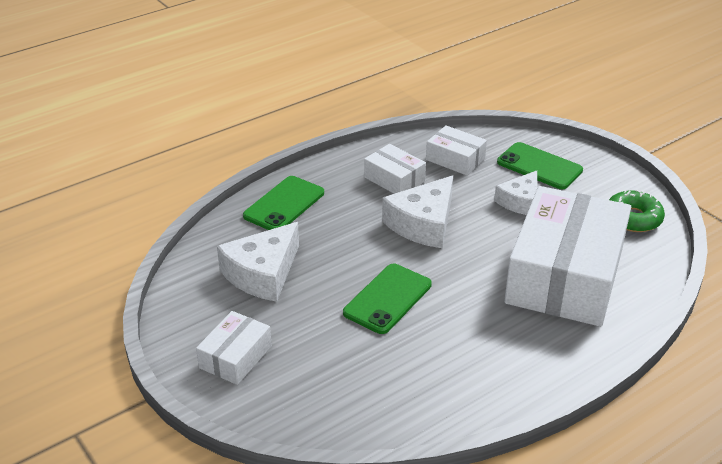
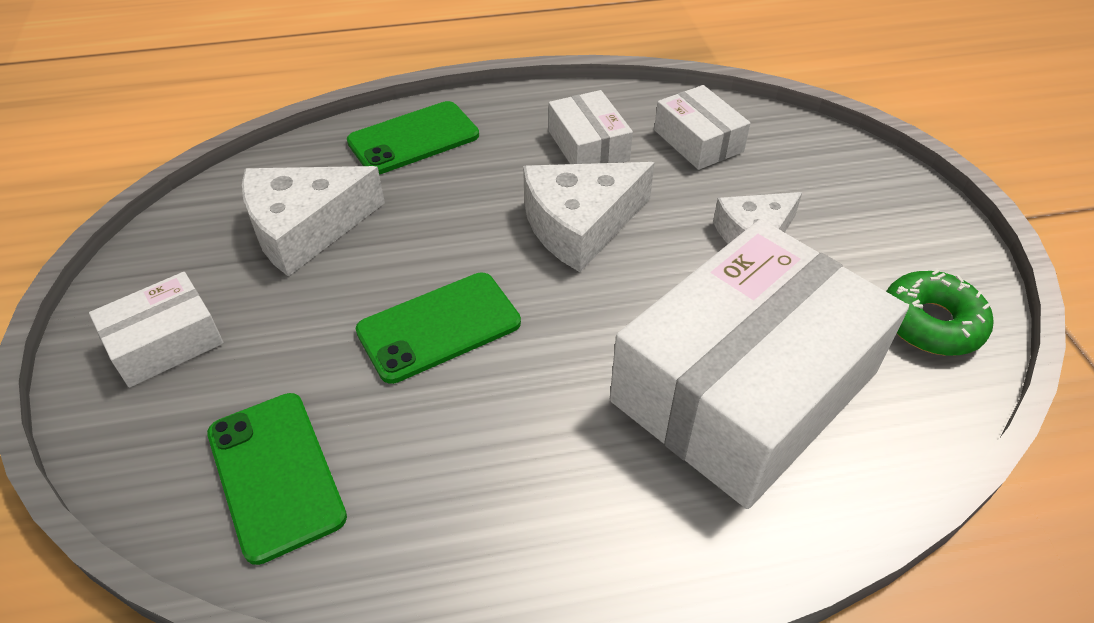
camera: 25 degrees right, 10 degrees up
(539, 166) = (822, 187): green phone -> green phone (275, 474)

